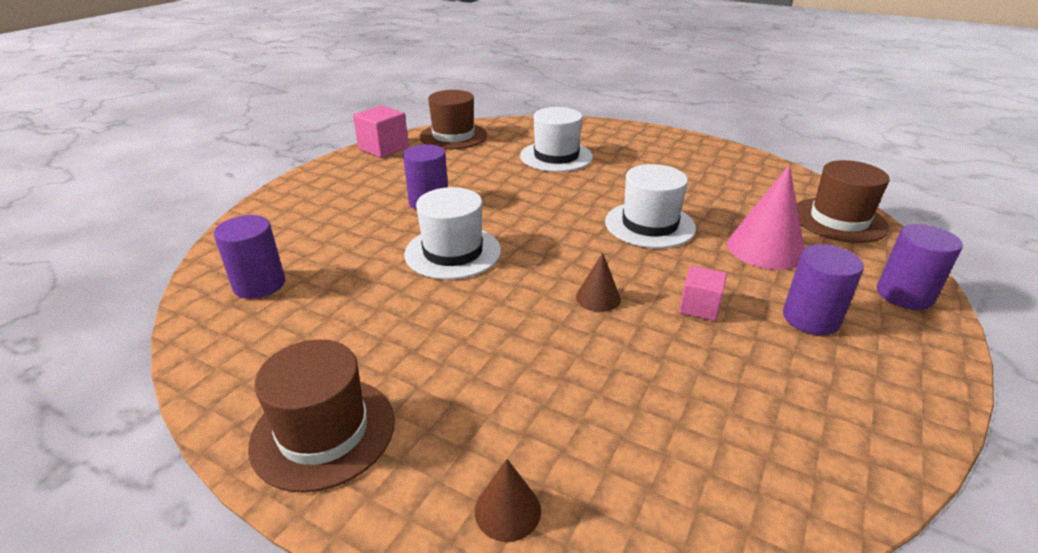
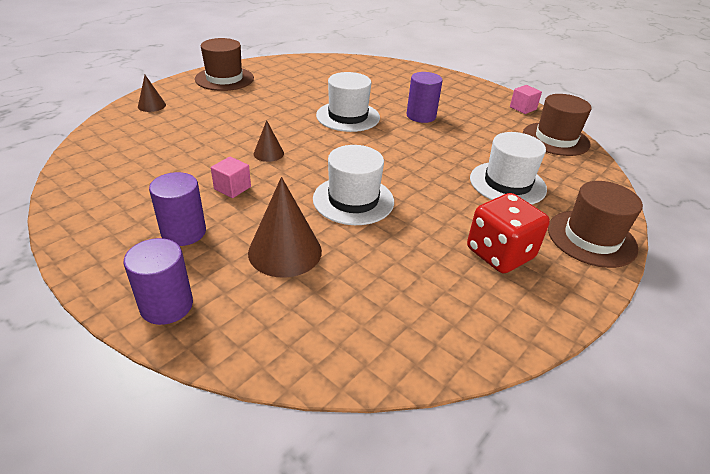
camera: 100 degrees right, 5 degrees up
(259, 284) = (340, 69): purple cylinder -> none
(383, 148) = (523, 108): pink cube -> pink cube, size x0.64
(664, 160) = (499, 254): none -> red dice
(765, 248) = (285, 251): pink cone -> brown cone
(839, 220) = (312, 338): brown hat -> brown hat (591, 238)

